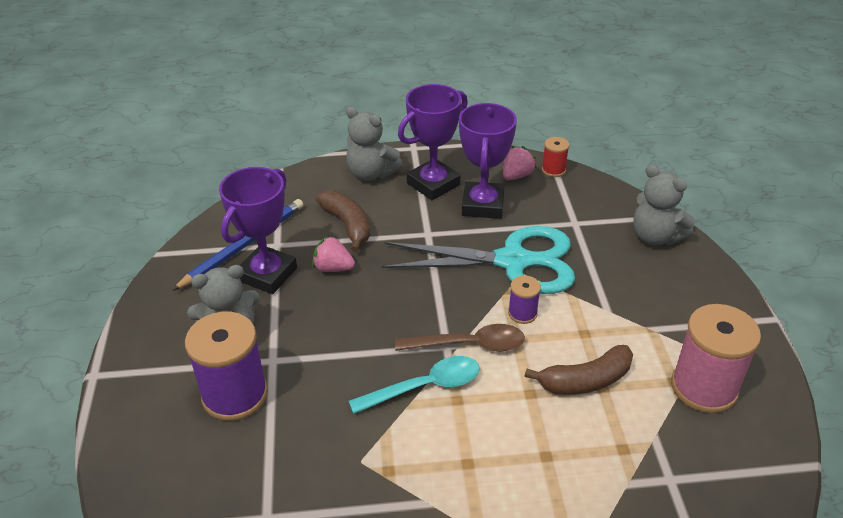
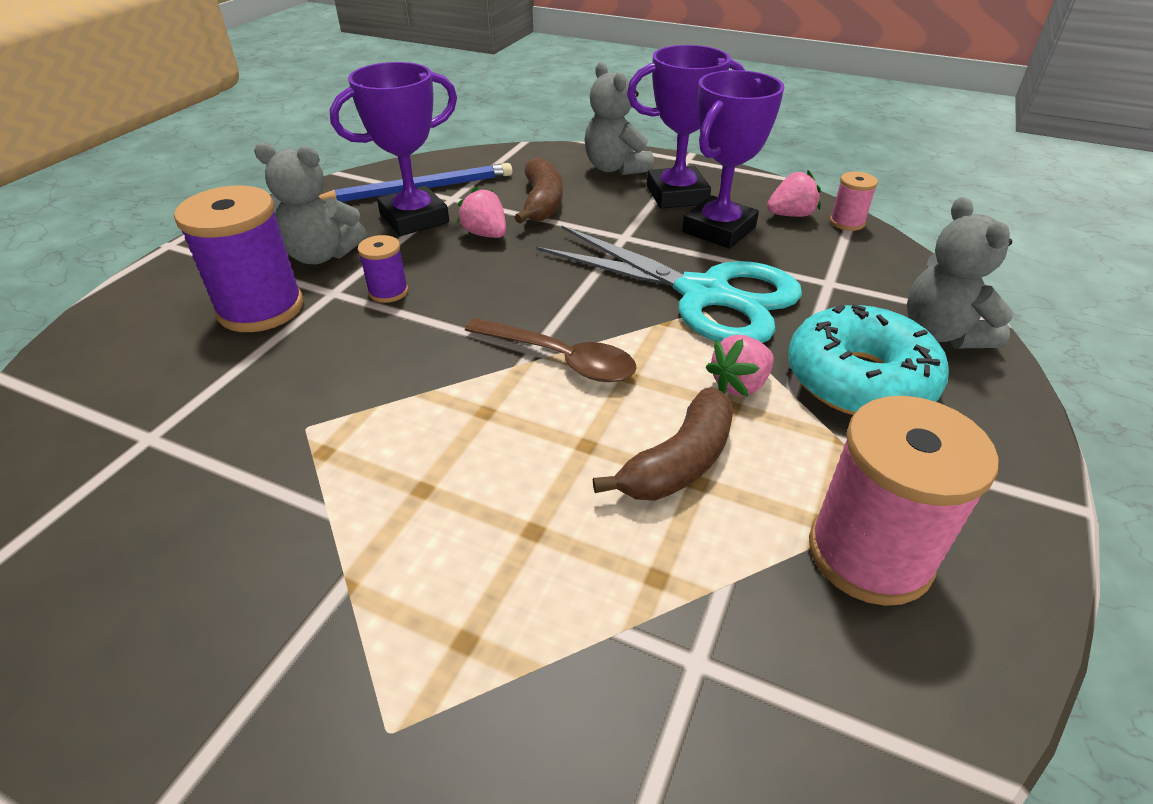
camera: 30 degrees right, 0 degrees up
(425, 387) = (461, 381): turquoise spoon -> none
(522, 313) = (663, 352): purple spool -> purple spool (388, 292)
(553, 170) = (847, 222): red spool -> pink spool
(579, 317) = (739, 385): none -> pink strawberry
(585, 381) = (679, 462): brown banana -> brown banana turned 60 degrees counterclockwise
(635, 287) = (859, 380): none -> turquoise donut

